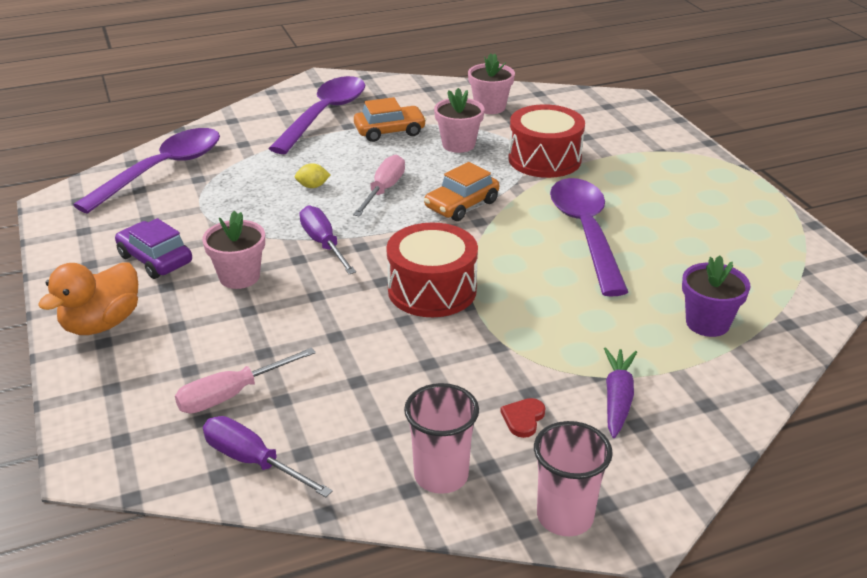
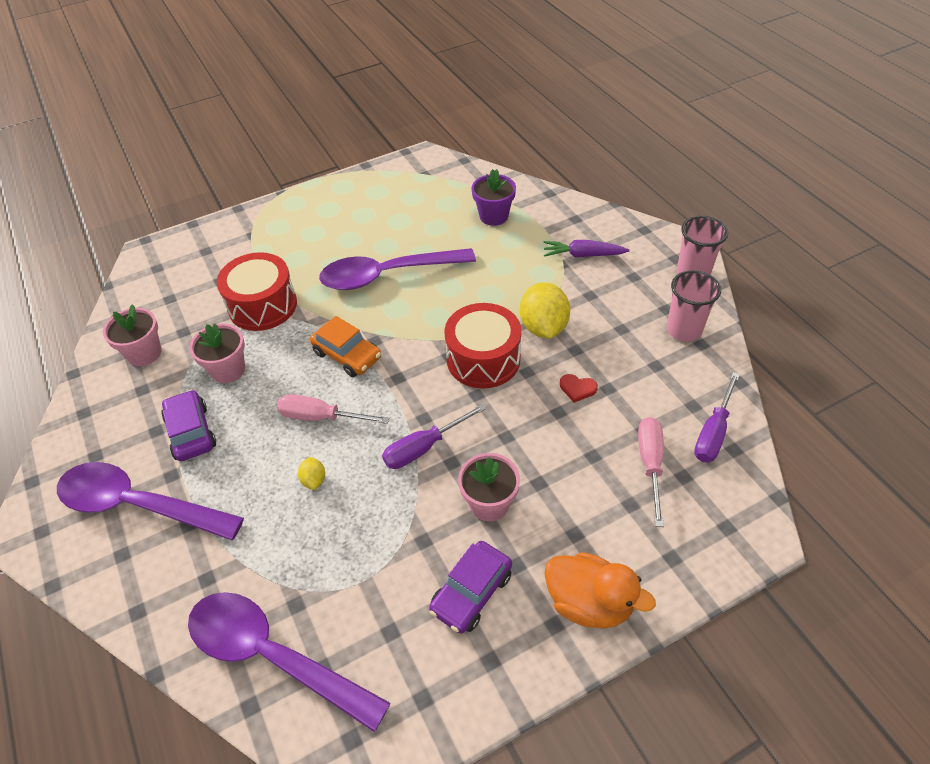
camera: 95 degrees left, 15 degrees up
(232, 395) = (650, 464): pink screwdriver -> pink screwdriver turned 135 degrees counterclockwise
(390, 131) = (191, 432): orange car -> purple car
(474, 341) = (543, 327): none -> yellow lemon
(523, 418) = (617, 296): red heart -> red heart (577, 388)

